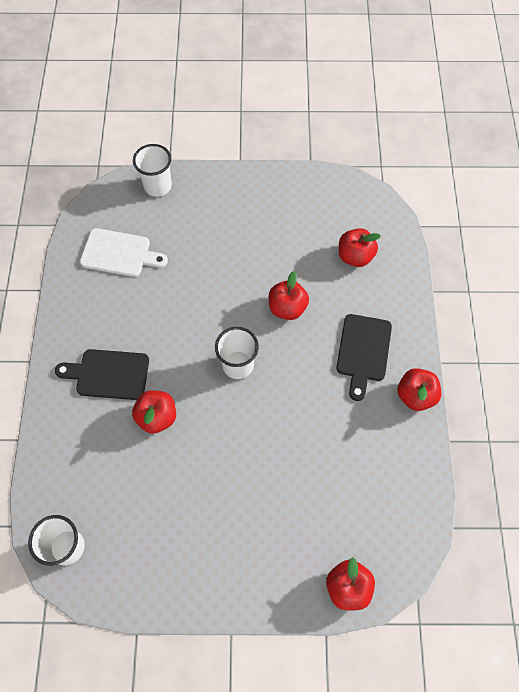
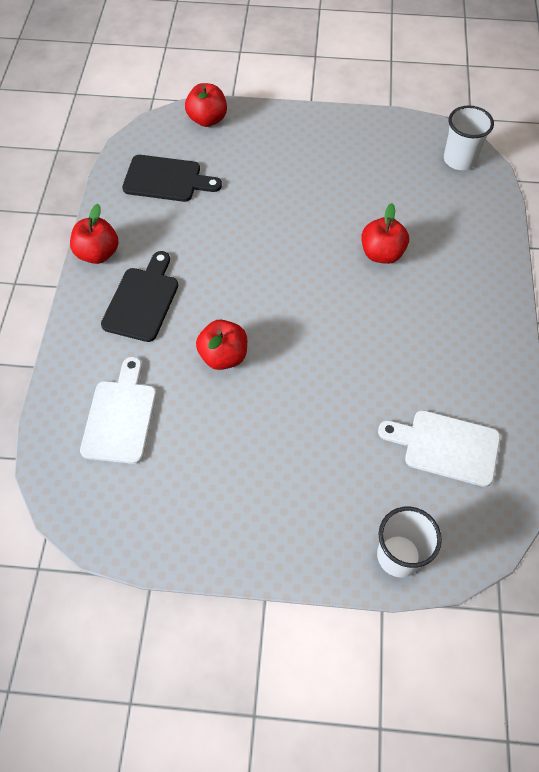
camera: 175 degrees left, 5 degrees down
(108, 374) = (440, 298): black cutting board -> black cutting board (166, 179)
(238, 365) = (290, 297): white cup -> none
(355, 256) = (121, 416): red apple -> white cutting board

